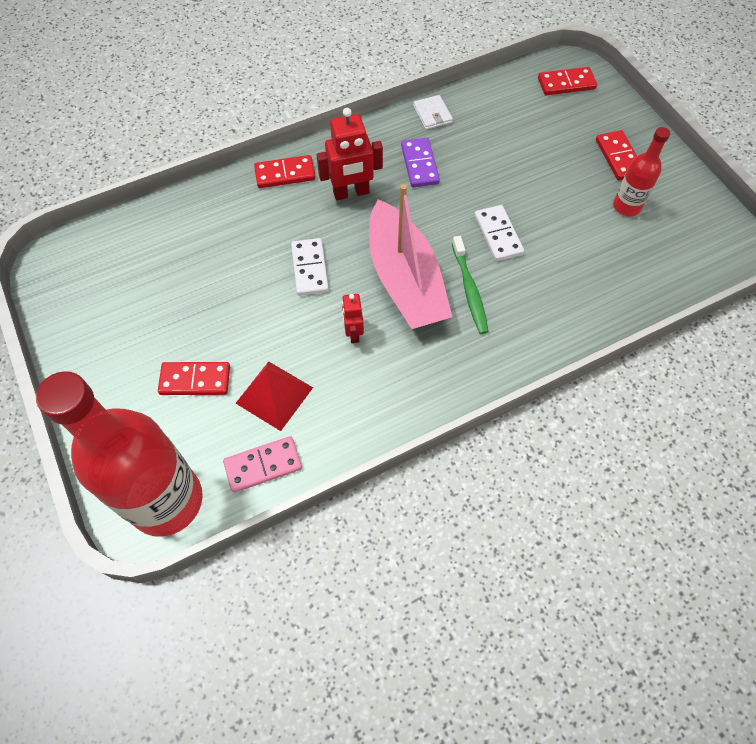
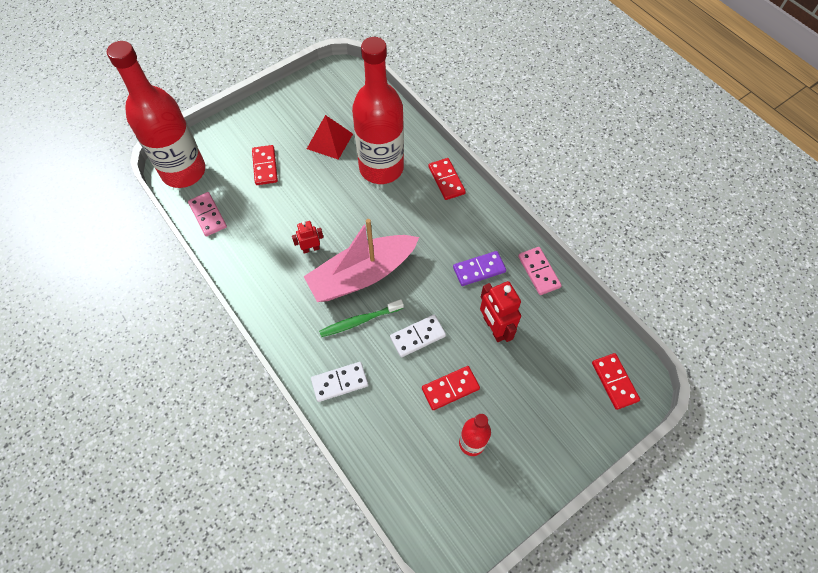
camera: 80 degrees right, 0 degrees up
(244, 238) = (381, 168): none -> red bottle
(274, 395) = (257, 211): red pyramid -> red pyramid (329, 141)
(310, 268) = (362, 212): white domino -> white domino (339, 382)
(351, 193) = (438, 226): red robot -> red robot (494, 328)
(432, 114) = (539, 272): white wallet -> pink domino
(618, 157) = (530, 434): red domino -> red domino (450, 388)

